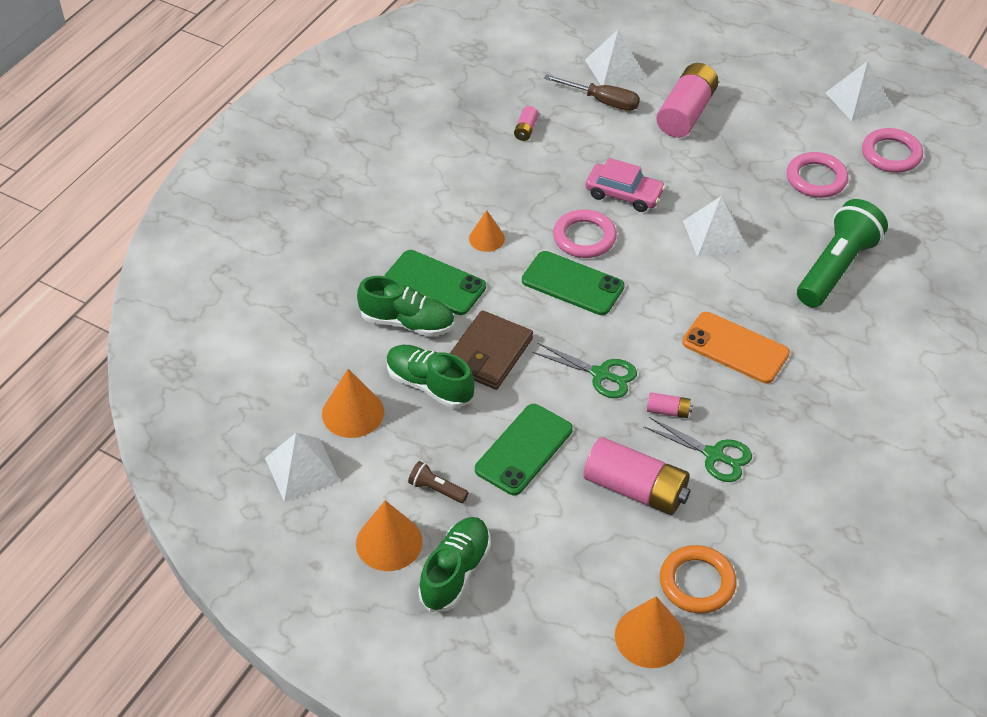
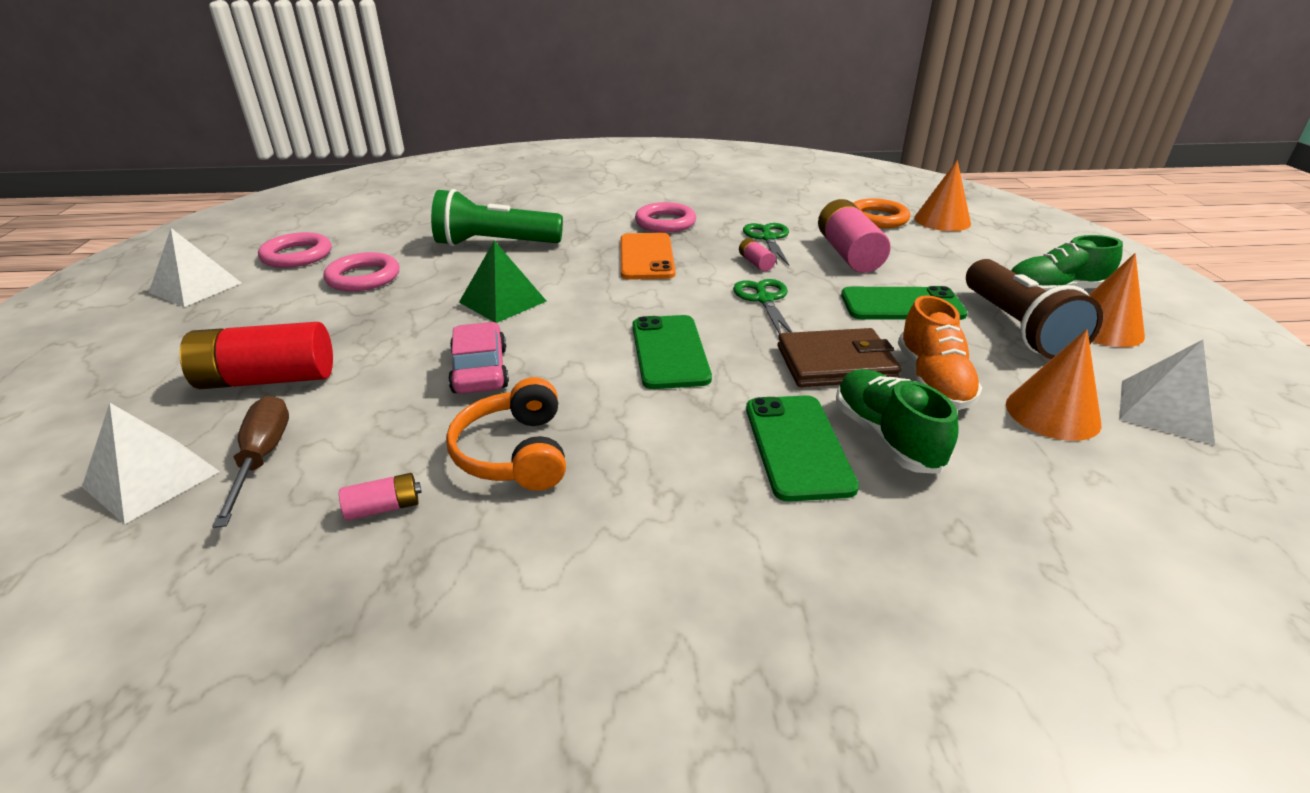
camera: 125 degrees left, 15 degrees down
(429, 385) = (933, 381): green shoe -> orange shoe
(436, 489) = (1017, 328): brown flashlight -> brown flashlight, size x2.31
(486, 238) = (669, 440): orange cone -> none
(529, 181) = (514, 453): none -> orange headphones
(584, 237) = (586, 370): pink ring -> pink ring (665, 222)
(686, 113) = (267, 379): pink battery -> red battery
(715, 235) = (502, 301): white pyramid -> green pyramid

